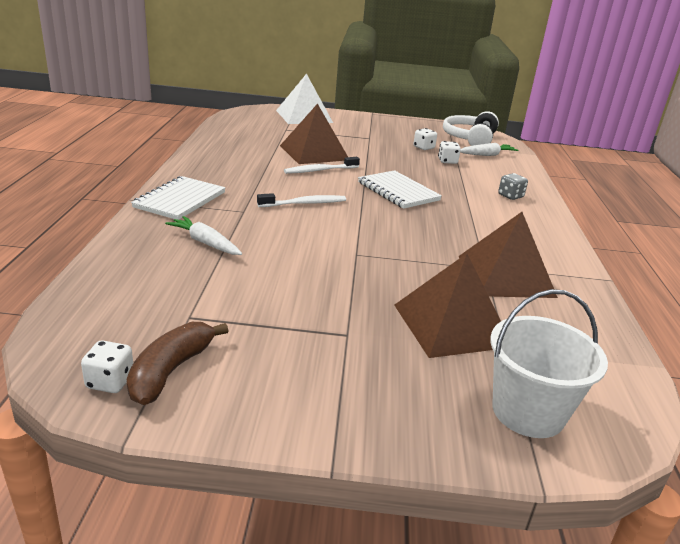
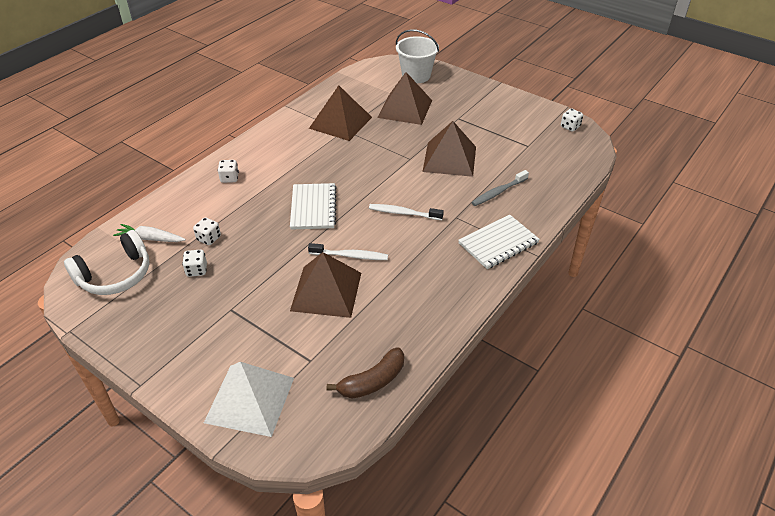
camera: 145 degrees left, 15 degrees up
(171, 371) = (544, 124): brown banana -> brown banana (372, 381)
(205, 243) = (498, 192): white carrot -> grey toothbrush
(303, 266) = (449, 159): none -> brown pyramid
(510, 196) = (229, 178): grey dice -> white dice

